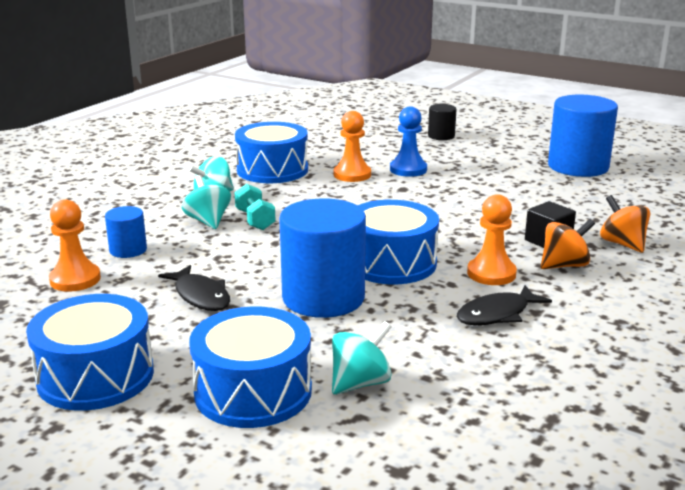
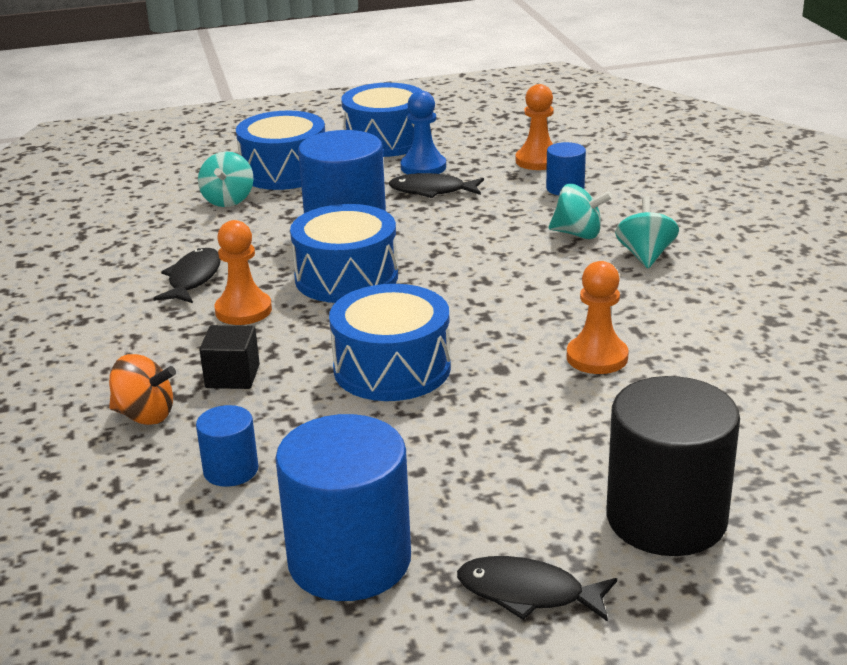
camera: 135 degrees right, 5 degrees up
(255, 220) = (545, 255): turquoise dumbbell -> none
(272, 170) = (689, 315): blue drum -> blue drum (392, 368)
(408, 169) = (557, 405): blue pawn -> blue pawn (423, 167)
(441, 136) = (666, 518): black cylinder -> black cylinder, size x2.02
(523, 141) = (528, 593): none -> black fish
(564, 265) = (184, 353): orange spinning top -> none
(597, 206) = (231, 470): none -> blue cylinder

